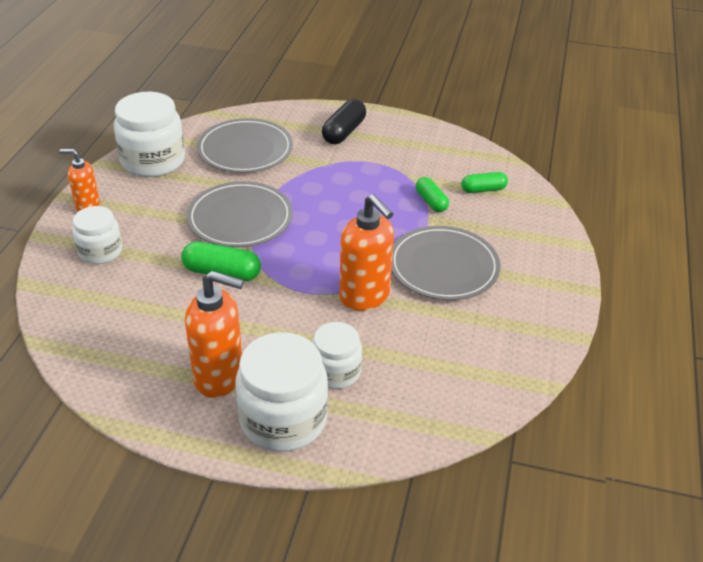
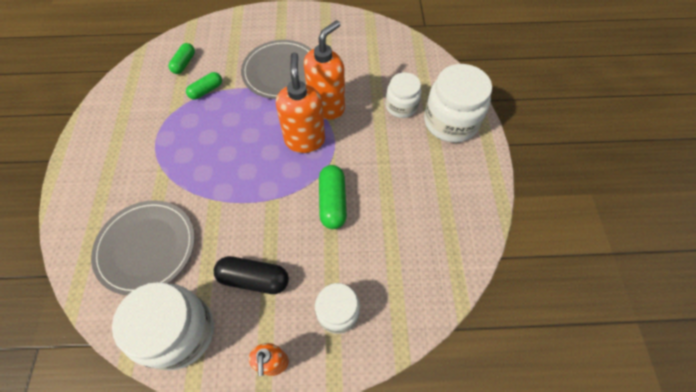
camera: 105 degrees left, 20 degrees up
(219, 377) = (435, 166): orange soap dispenser -> orange soap dispenser (305, 140)
(240, 218) = (259, 213): grey plate -> none
(344, 132) = (106, 172): black capsule -> black capsule (254, 279)
(483, 189) = (184, 63): green capsule -> green capsule turned 45 degrees clockwise

